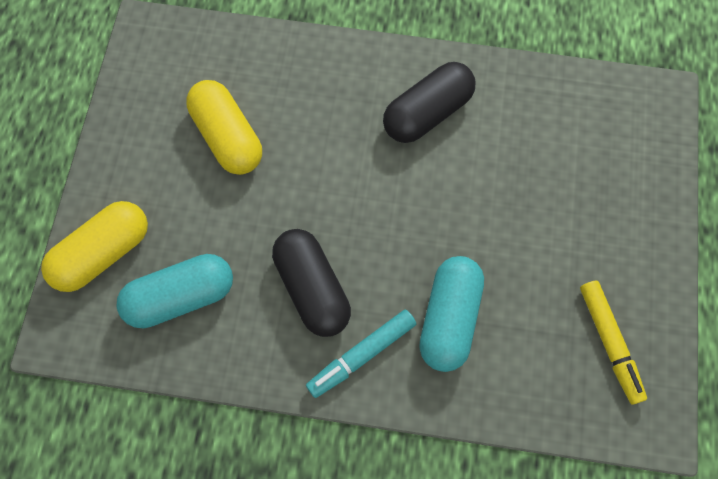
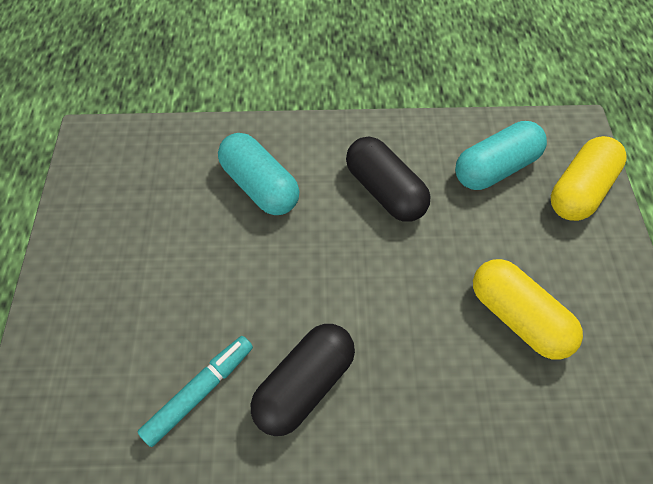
camera: 170 degrees right, 10 degrees down
(361, 355) = (330, 150): turquoise marker -> turquoise marker (200, 391)
(449, 318) = (260, 186): turquoise capsule -> turquoise capsule turned 45 degrees counterclockwise
(609, 343) = (119, 188): yellow marker -> none

